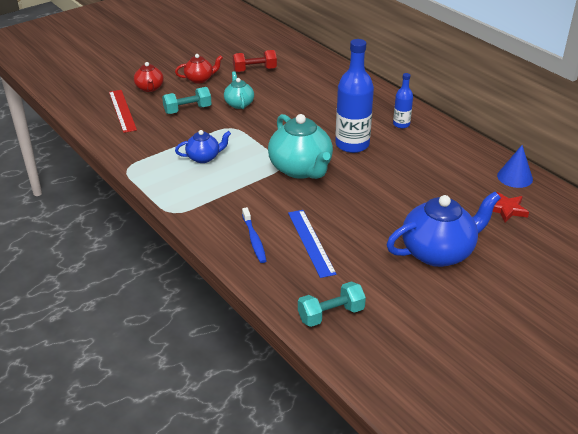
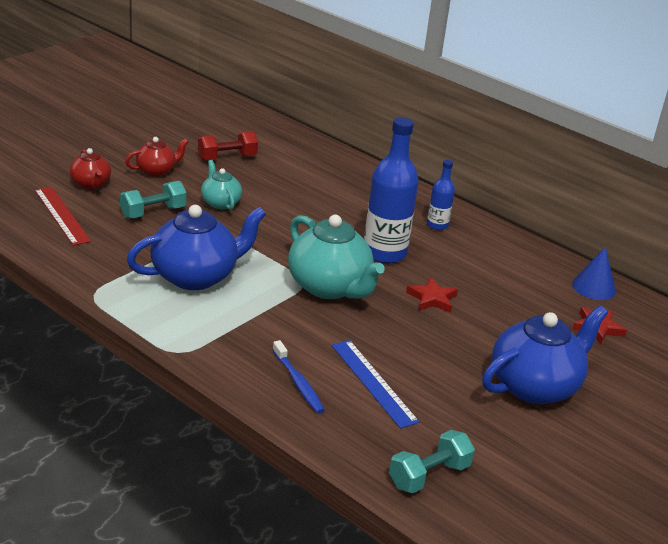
camera: 15 degrees left, 5 degrees down
(204, 157) = (196, 276): blue teapot -> blue teapot, size x1.87
(378, 181) = (432, 299): none -> red star

